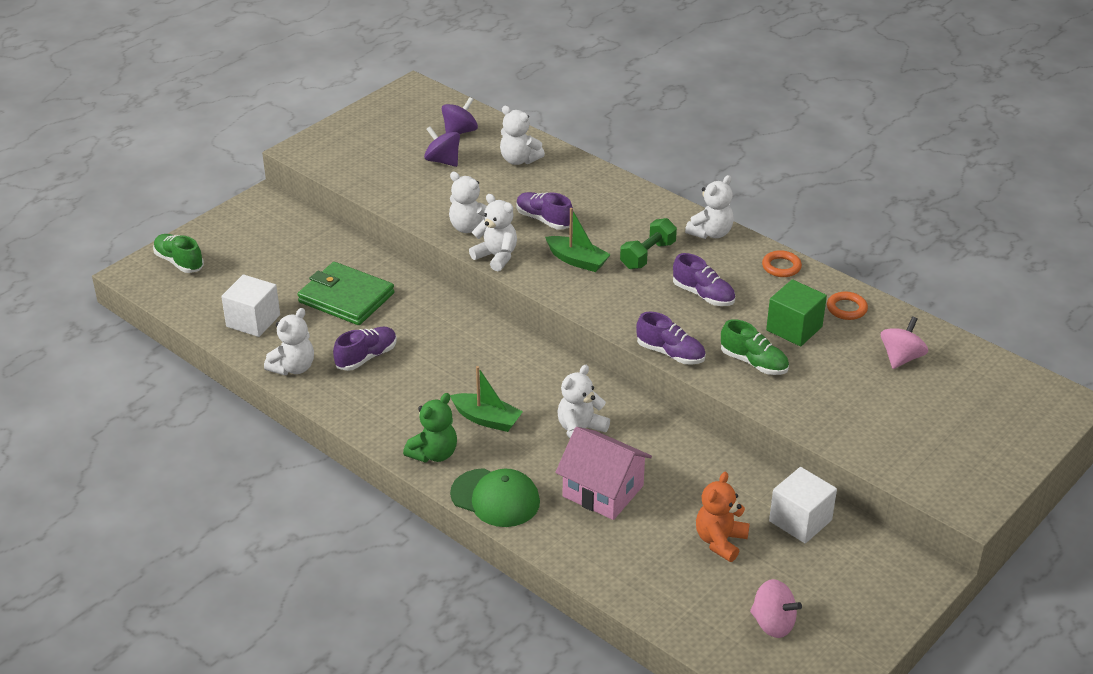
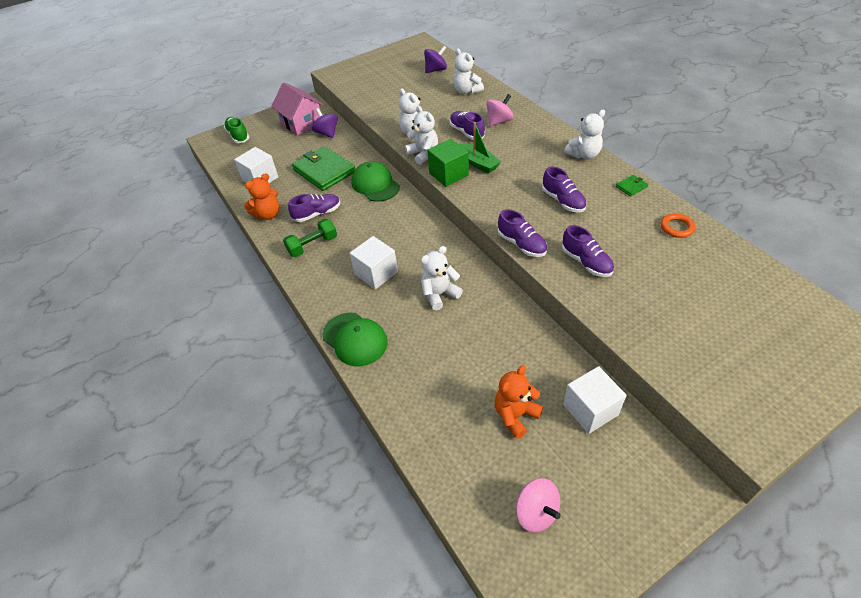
camera: 20 degrees right, 10 degrees up
(293, 367) = (268, 214): white teddy bear -> orange teddy bear
(431, 307) = (375, 184): none -> green cap
(434, 454) = (328, 294): green teddy bear -> none
(443, 161) = (417, 87): purple spinning top -> purple spinning top (327, 133)
(486, 419) = (376, 273): green boat -> white cube
(603, 491) = (437, 349): pink house -> pink house (302, 123)
(647, 255) = (531, 166): green dumbbell -> green dumbbell (313, 246)
(753, 362) = (586, 262): green shoe -> purple shoe
(781, 267) = (631, 187): orange ring -> green wallet
(794, 328) = (628, 238): green cube -> green cube (448, 174)
(901, 358) = (715, 277): pink spinning top -> pink spinning top (499, 121)

